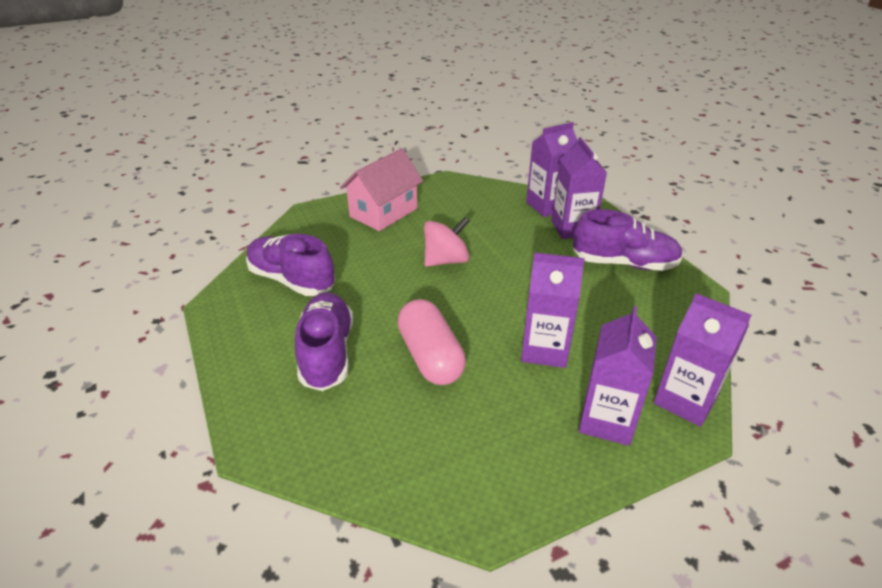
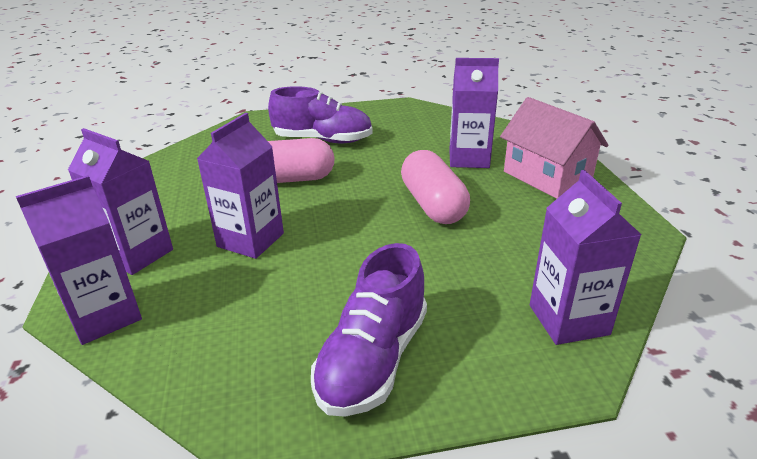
camera: 105 degrees right, 5 degrees down
(292, 280) = (427, 129): purple shoe -> none
(446, 260) = (433, 205): pink spinning top -> pink capsule
(572, 228) = (490, 329): purple carton -> purple carton (469, 159)

